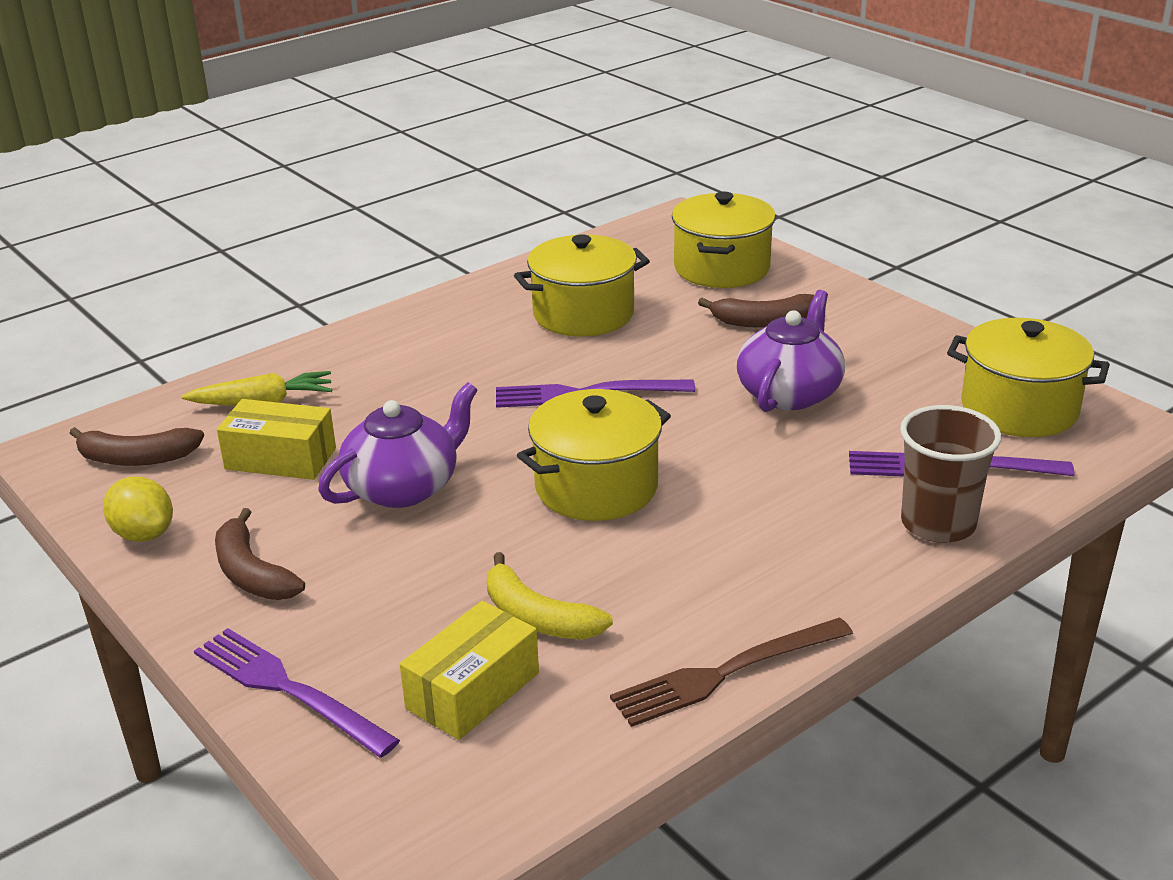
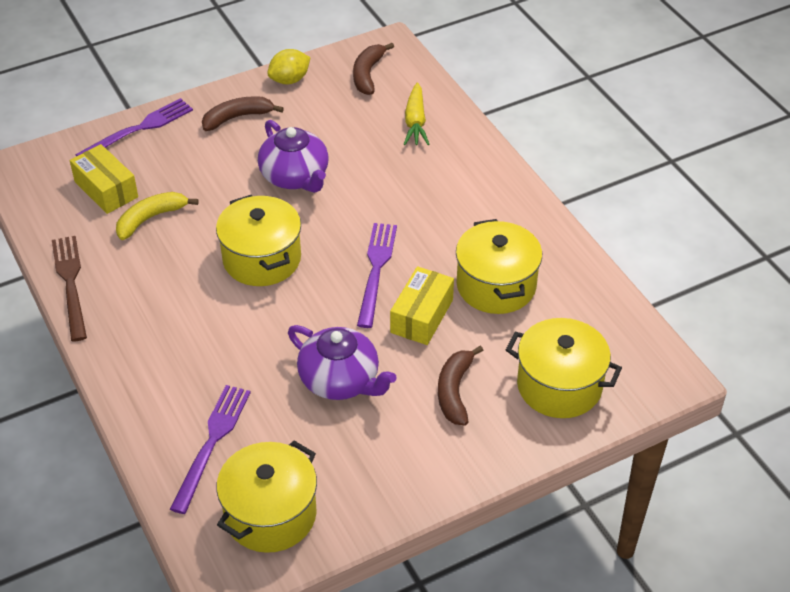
camera: 100 degrees right, 15 degrees up
(280, 459) = (346, 128): yellow box -> yellow box (421, 316)
(938, 524) = (153, 415): brown cup -> none

